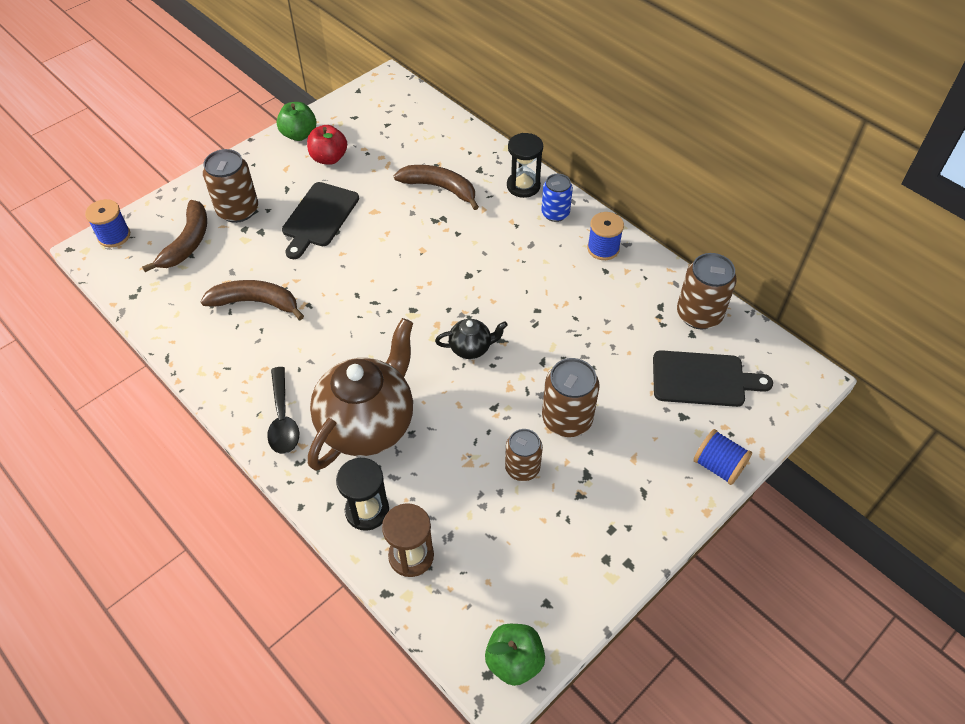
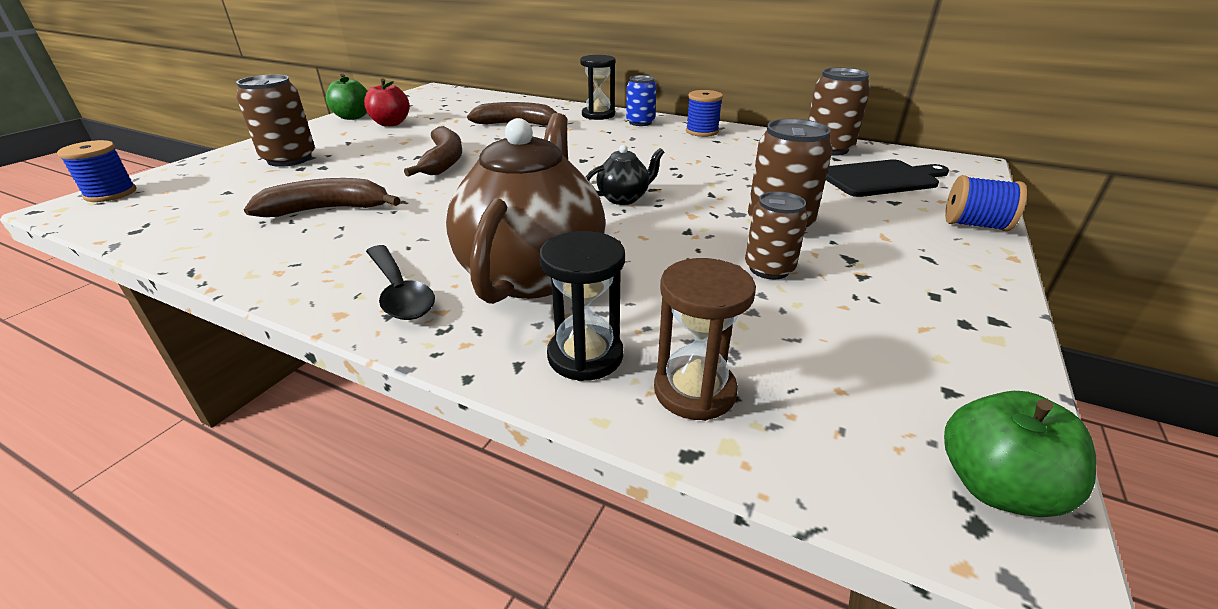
camera: 20 degrees left, 20 degrees down
(188, 242) = (223, 184): brown banana -> brown banana (444, 161)
(319, 217) = (393, 151): black cutting board -> none

